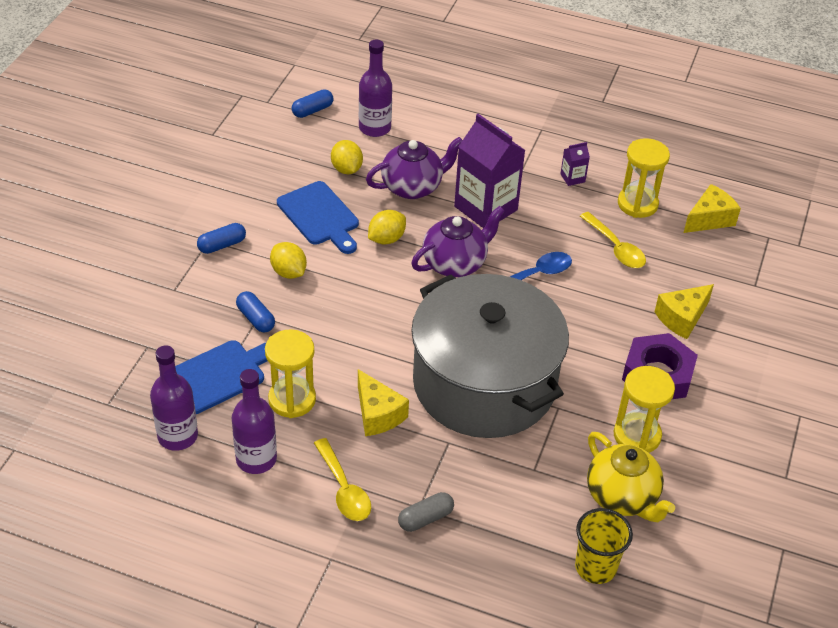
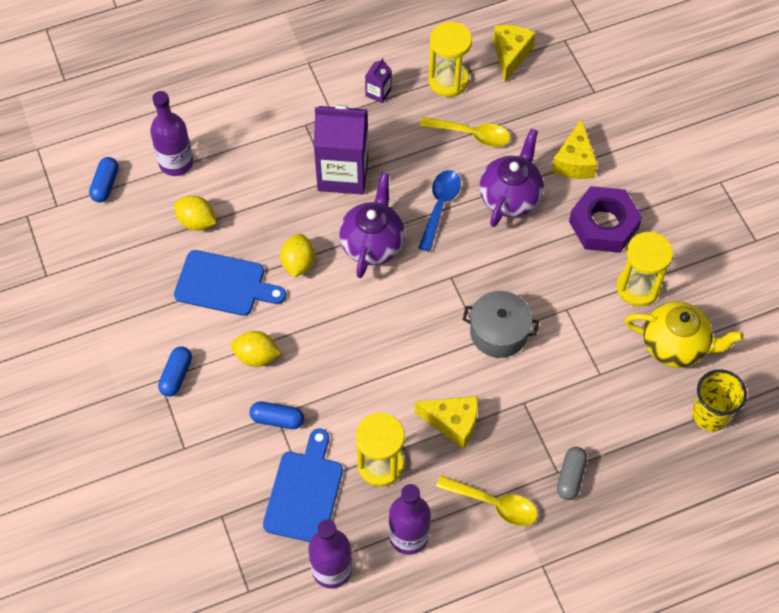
camera: 40 degrees left, 15 degrees up
(413, 187) = (267, 197): purple teapot -> purple teapot (510, 197)
(484, 383) = (499, 332): grey pot -> grey pot, size x0.42

